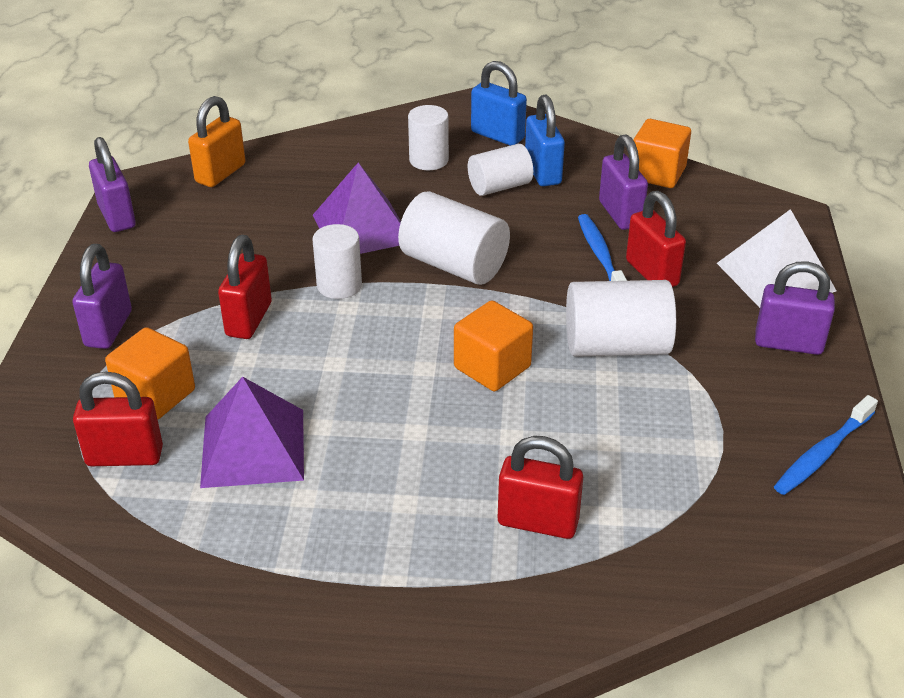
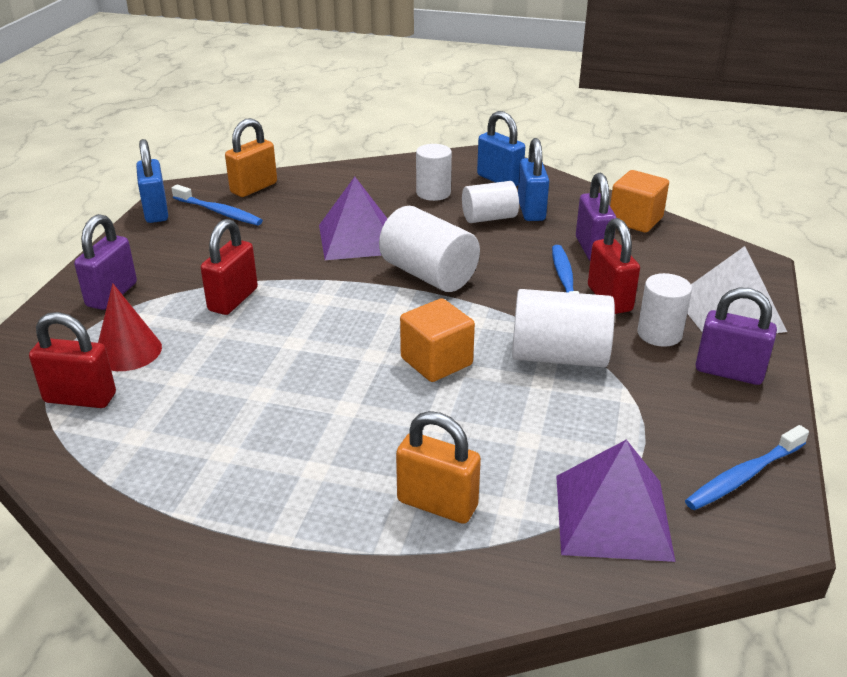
camera: 10 degrees right, 5 degrees down
(117, 216) = (156, 212): purple padlock -> blue padlock
(155, 395) = (128, 351): orange cube -> red cone
(191, 209) = (219, 212): none -> blue toothbrush
(253, 447) = (195, 404): purple pyramid -> purple pyramid (613, 516)
(339, 285) = (321, 281): white cylinder -> white cylinder (659, 334)
(538, 522) = (437, 504): red padlock -> orange padlock

